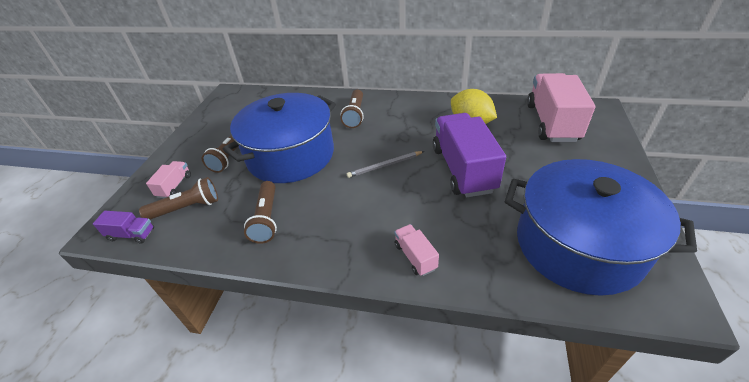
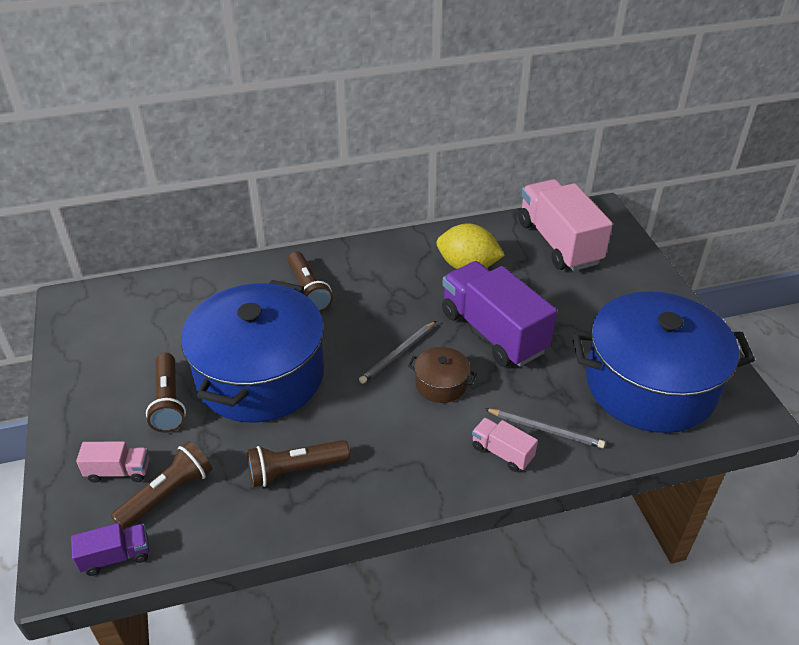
camera: 30 degrees left, 0 degrees up
(174, 186) = (118, 471): pink truck -> pink truck turned 105 degrees clockwise
(266, 219) = (295, 470): brown flashlight -> brown flashlight turned 105 degrees clockwise
(401, 193) = (441, 384): none -> brown pot
(462, 251) = (545, 429): none -> grey pencil

